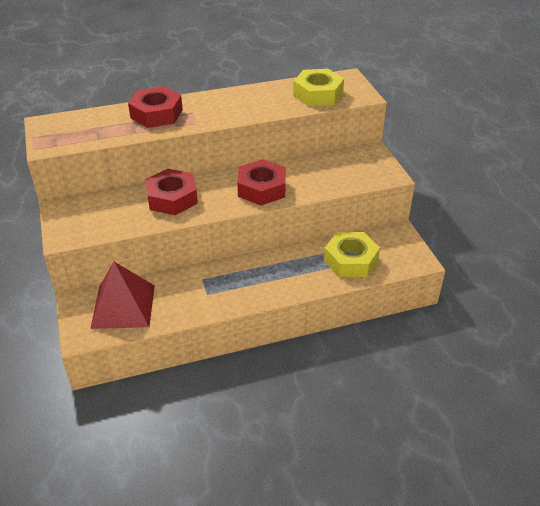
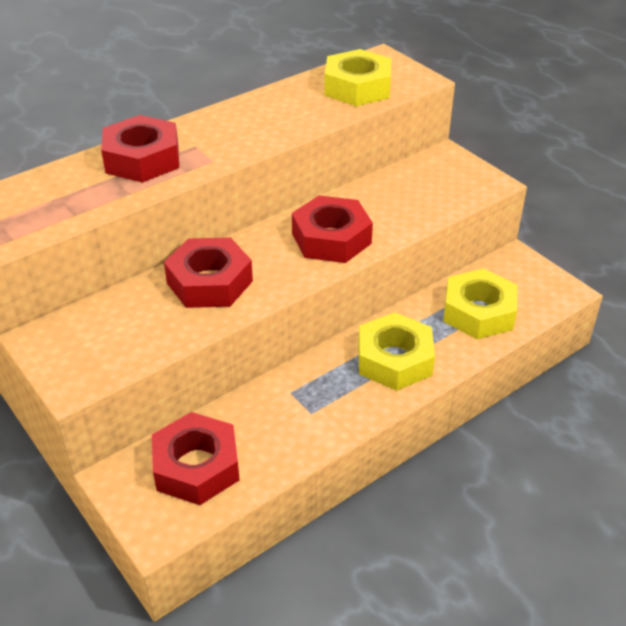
camera: 20 degrees left, 0 degrees up
(123, 306) = (196, 466): red pyramid -> red nut
(277, 276) = (394, 359): none -> yellow nut

